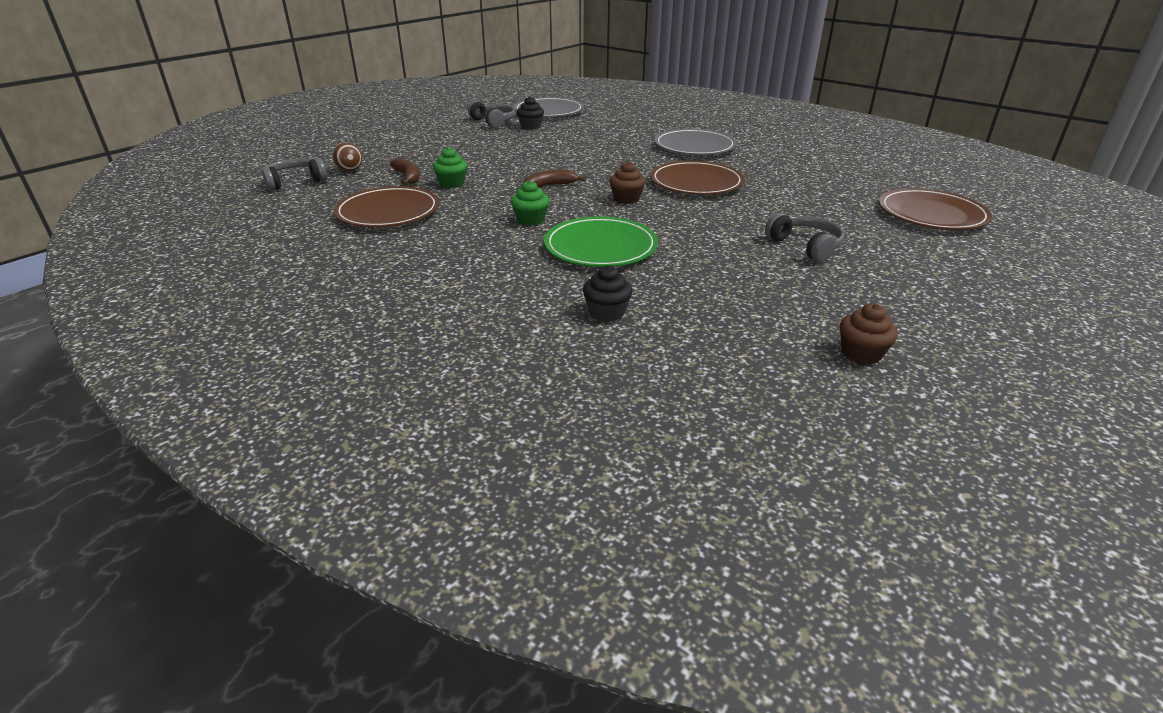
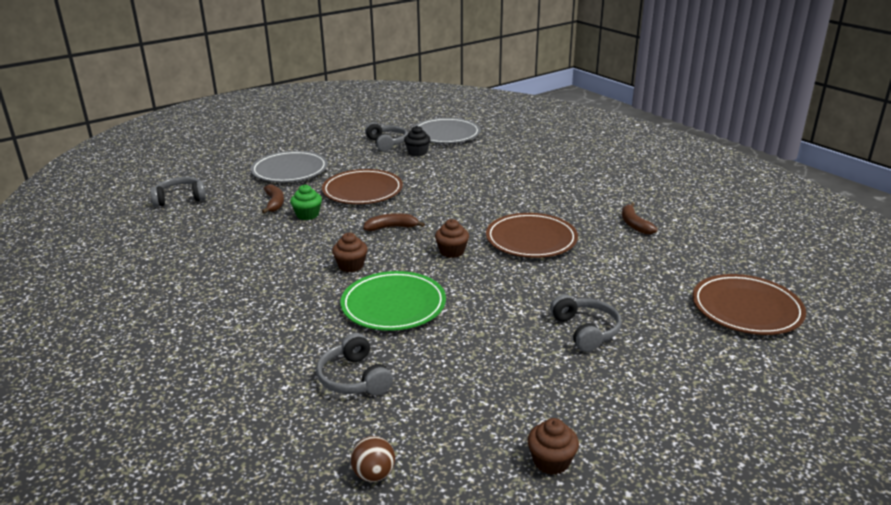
camera: 15 degrees right, 5 degrees down
(350, 170) = (231, 190): brown ball -> brown ball (374, 474)
(388, 212) = (237, 241): brown plate -> brown plate (362, 191)
(531, 220) = (351, 266): green cupcake -> brown cupcake
(607, 312) = (354, 378): black cupcake -> grey headphones
(694, 146) = (559, 193): grey plate -> grey plate (290, 170)
(782, 163) = (634, 224): none -> brown banana

